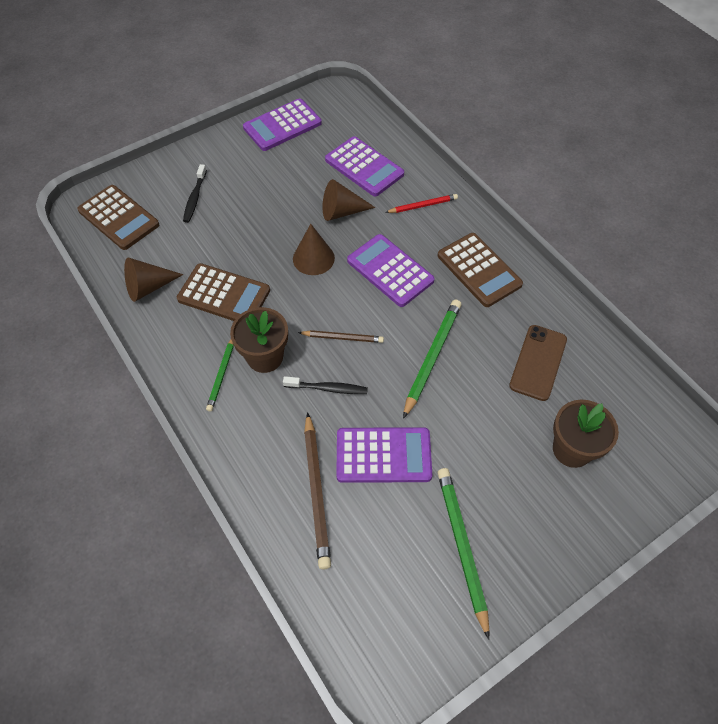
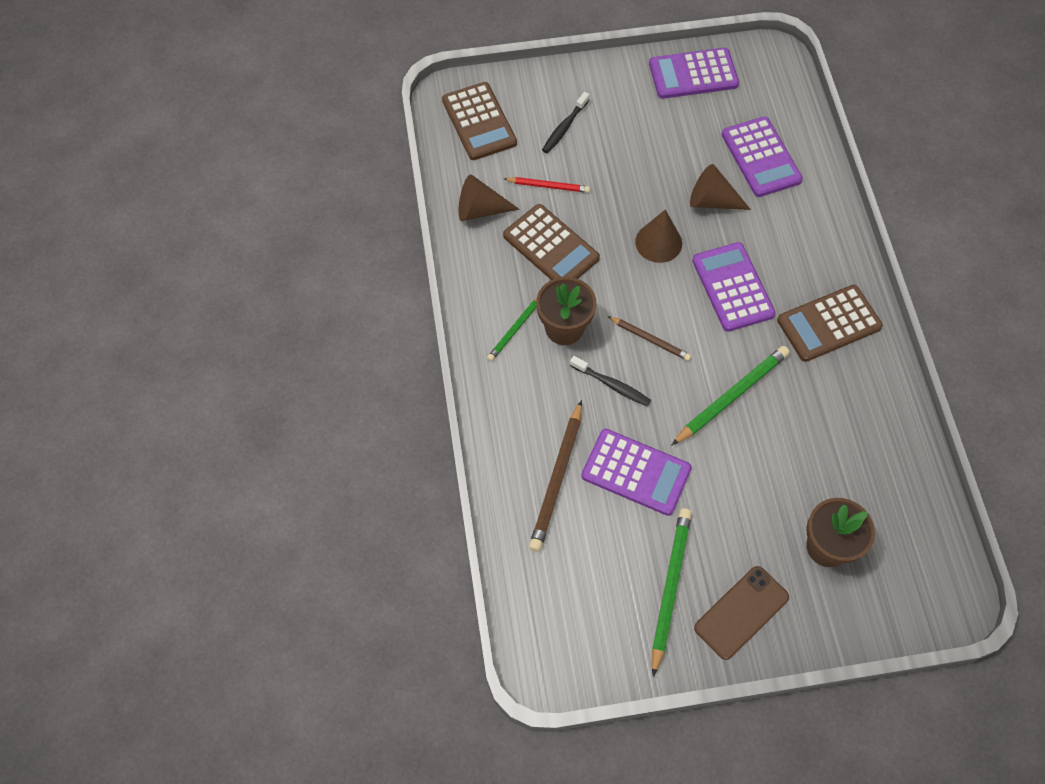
camera: 25 degrees right, 5 degrees up
(423, 205) = (804, 227): red pencil -> red pencil (548, 186)
(479, 270) = (829, 324): brown calculator -> brown calculator turned 75 degrees clockwise
(538, 362) = (840, 447): brown phone -> brown phone (741, 612)

